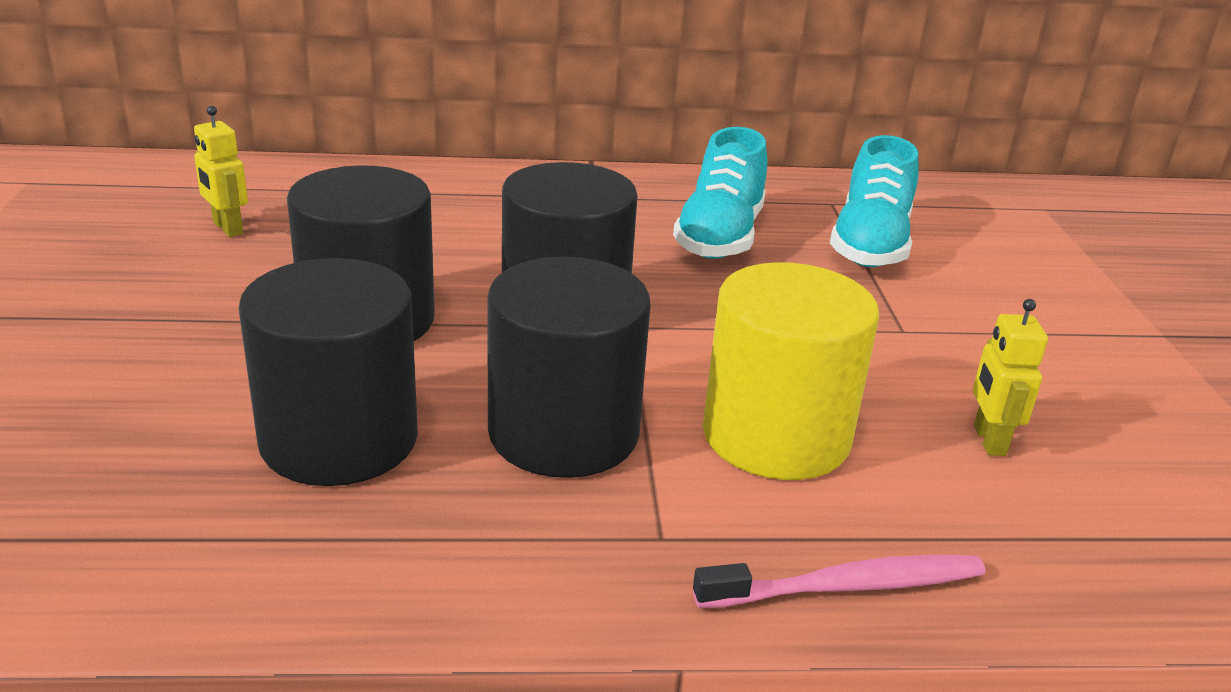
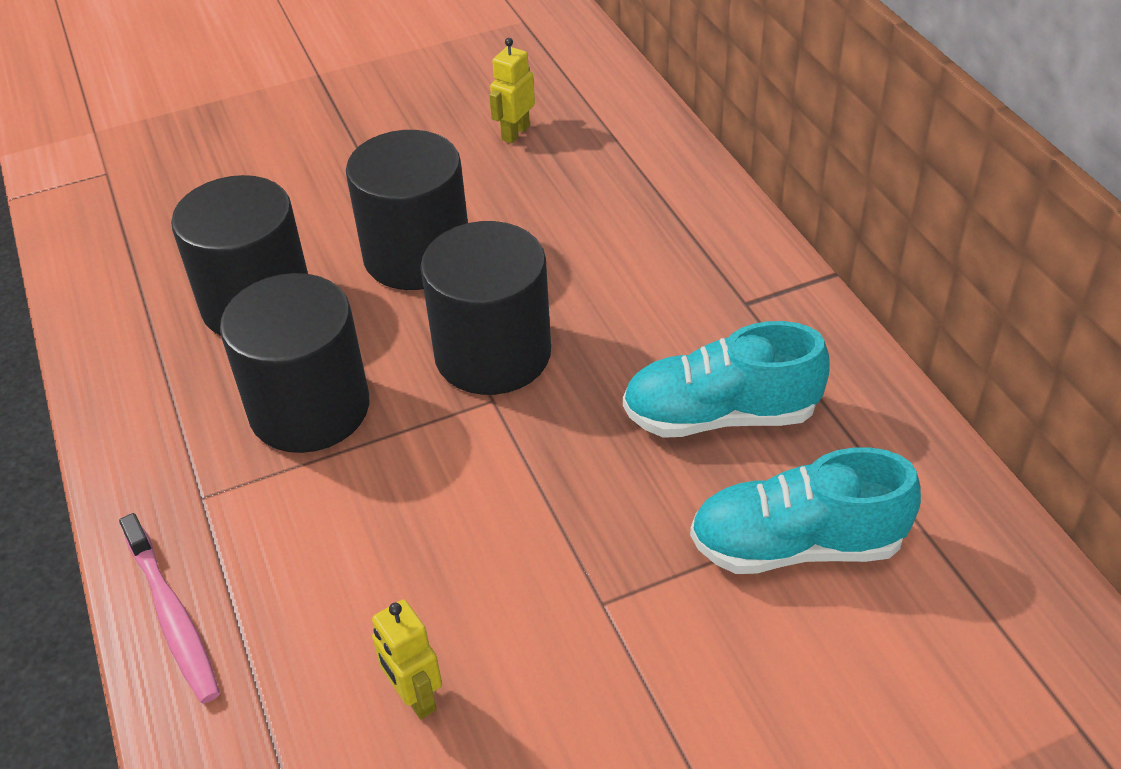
camera: 75 degrees right, 15 degrees up
(776, 435) = (358, 536): yellow cylinder -> none
(988, 440) = (415, 697): yellow robot -> yellow robot turned 105 degrees counterclockwise

